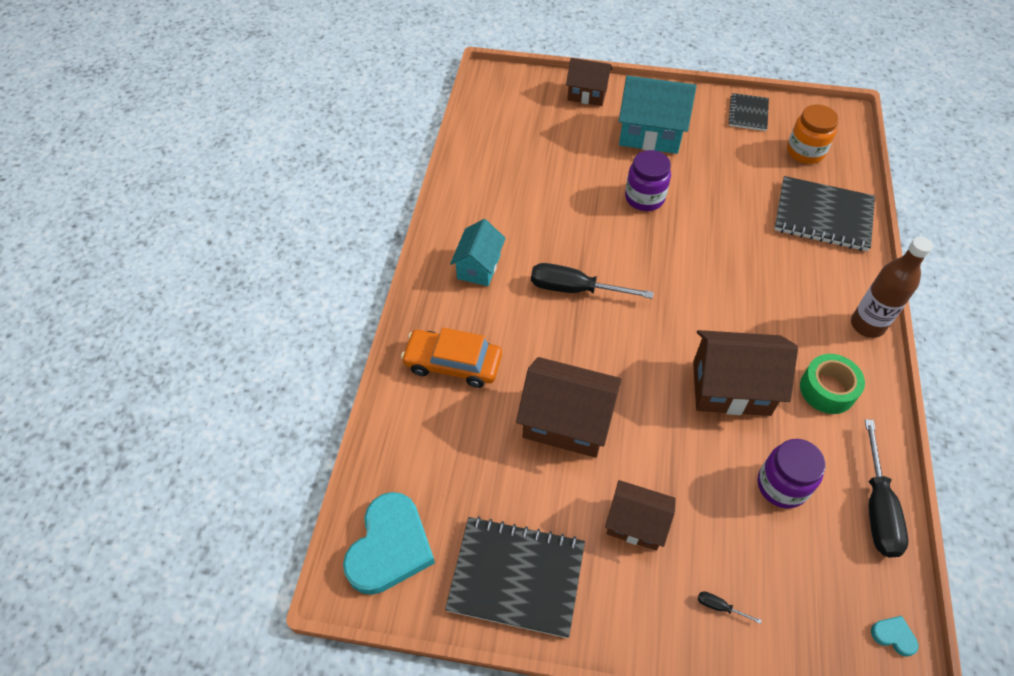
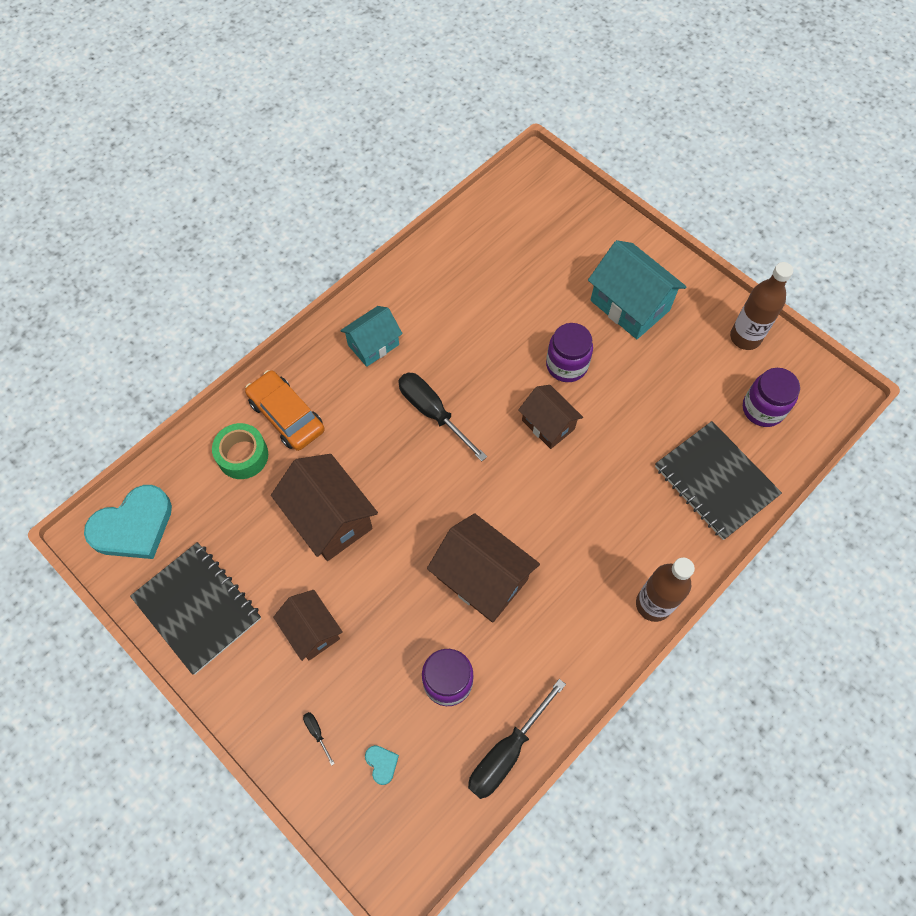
camera: 35 degrees right, 10 degrees up
(587, 94) = (608, 231): brown house -> brown house (548, 425)
(748, 113) = (745, 337): black notebook -> brown bottle
(805, 152) = (763, 409): orange jar -> purple jar
(827, 389) = (561, 634): green tape -> green tape (243, 455)
(893, 636) = (423, 848): turquoise heart -> turquoise heart (382, 764)

